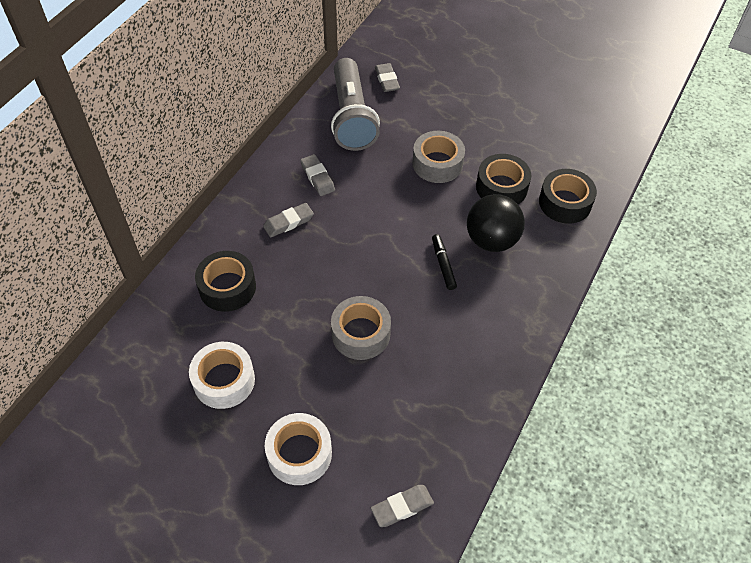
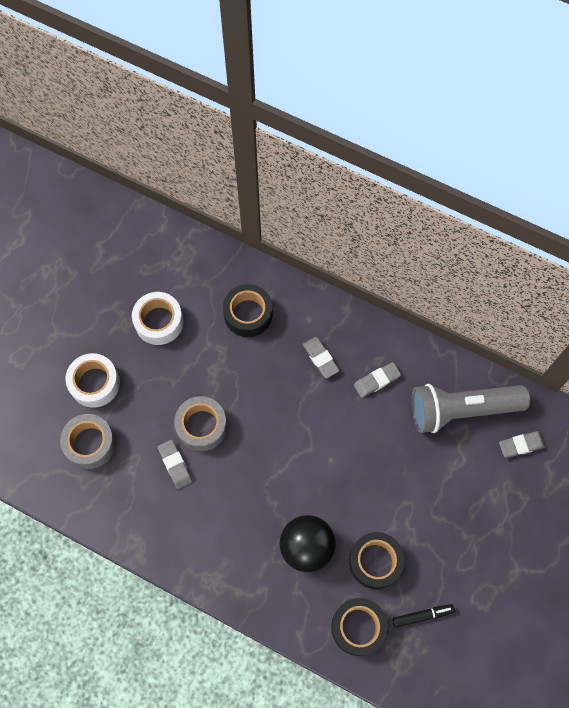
camera: 90 degrees right, 15 degrees up
(402, 507) = (48, 461): grey eraser -> grey eraser (175, 465)
(437, 163) = (403, 497): grey tape -> grey tape (90, 444)
(443, 265) = (276, 499): black marker -> black marker (422, 615)

